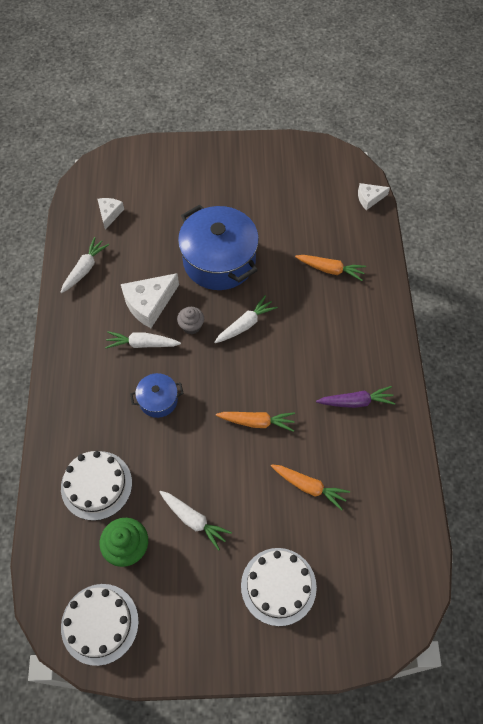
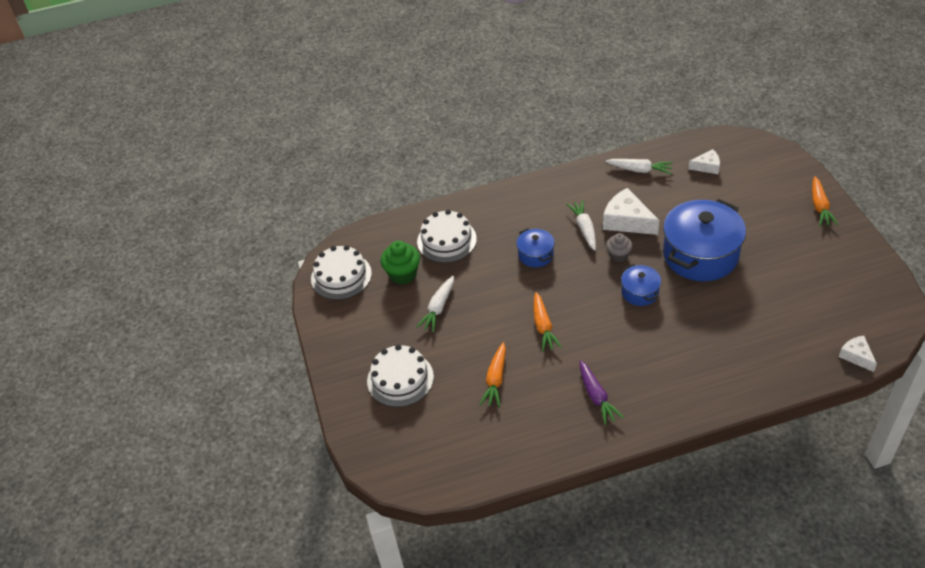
camera: 80 degrees right, 15 degrees down
(245, 324) = (640, 292): white carrot -> blue pot
(330, 269) = (740, 342): orange carrot -> orange carrot (819, 206)

